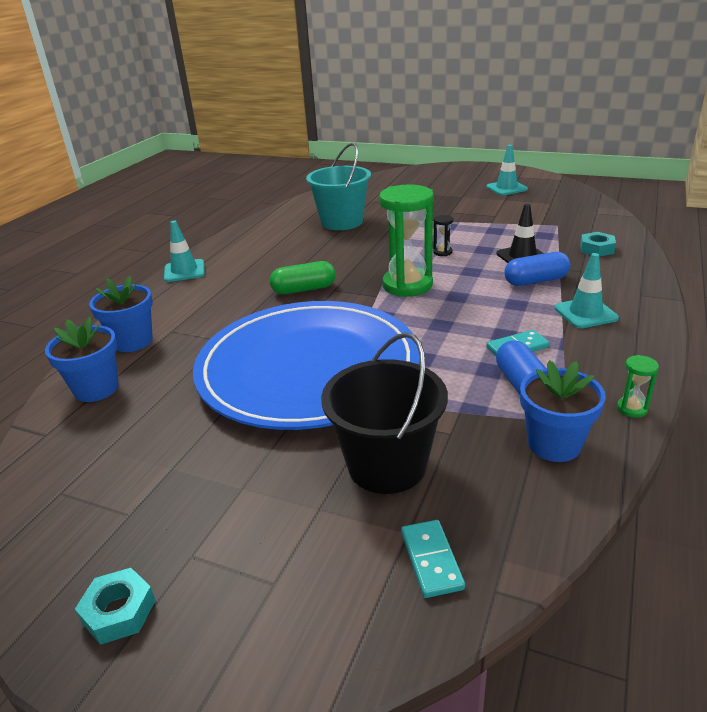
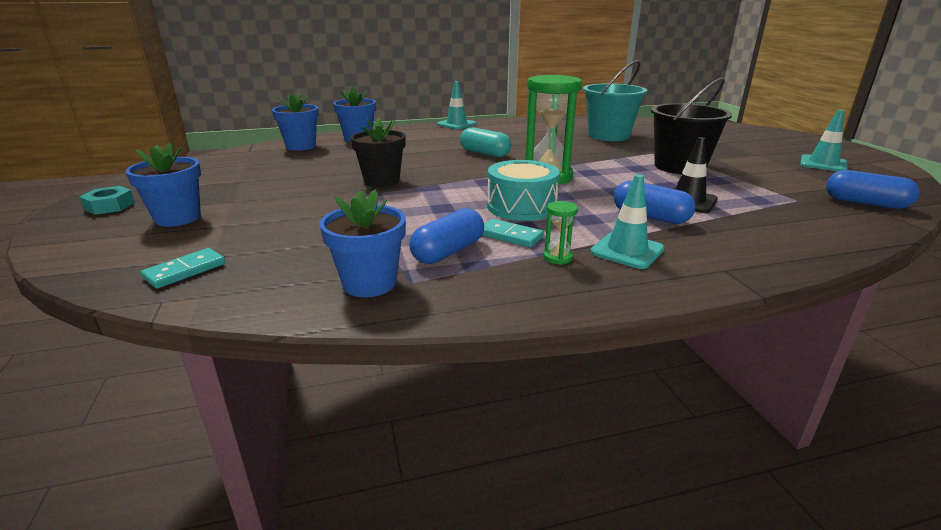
camera: 50 degrees right, 5 degrees down
(252, 544) = (178, 218): none -> blue flower pot
(304, 289) = (485, 153): green capsule -> turquoise capsule
(308, 368) = (382, 181): blue plate -> black flower pot
(387, 465) = (286, 231): black bucket -> black bucket (679, 166)
(442, 252) = (629, 173): black hourglass -> none
(462, 321) = (521, 207): none -> turquoise drum
(582, 211) = (865, 203): none -> blue capsule
(596, 249) = (785, 228): turquoise nut -> none
(632, 409) = (471, 308): green hourglass -> green hourglass (558, 257)

